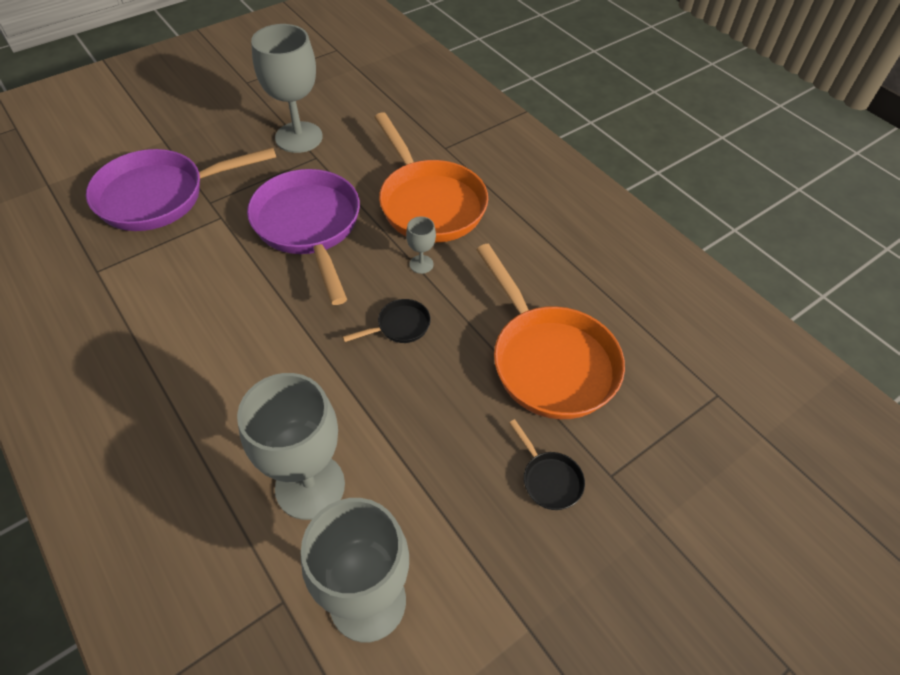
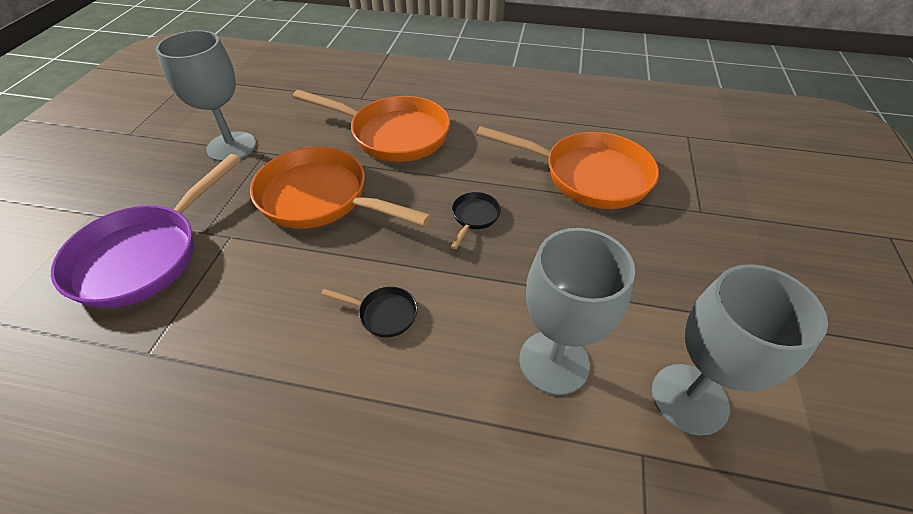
camera: 40 degrees left, 5 degrees down
(309, 227) = (321, 198): purple pan -> orange pan
(421, 264) = (438, 172): grey goblet -> none
(549, 479) = (677, 238): black pan -> black pan (383, 314)

